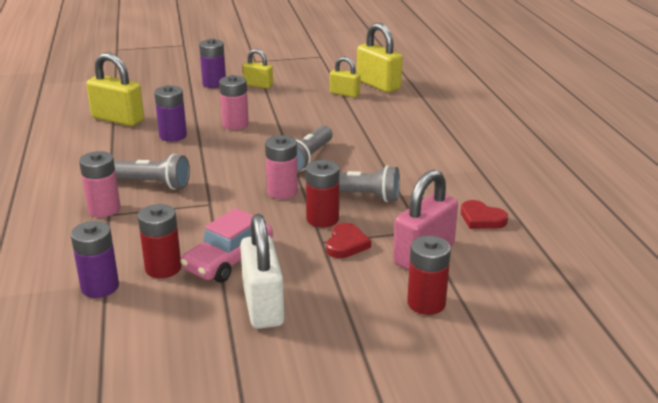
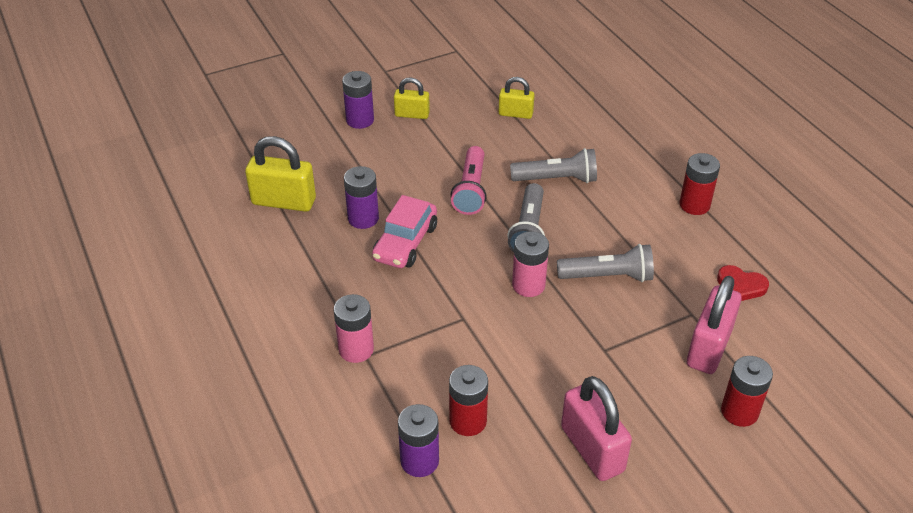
camera: 15 degrees left, 15 degrees up
(149, 184) = (382, 300): grey flashlight -> grey flashlight (556, 179)
(229, 260) = (527, 396): pink car -> pink car (405, 243)
(235, 124) = (422, 187): pink battery -> none
(263, 305) = (592, 449): white padlock -> pink padlock
(275, 131) = (471, 190): none -> pink flashlight
(322, 219) = (589, 318): red battery -> red battery (694, 205)
(346, 244) = (629, 348): red heart -> none
(378, 85) = (545, 92): yellow padlock -> none

